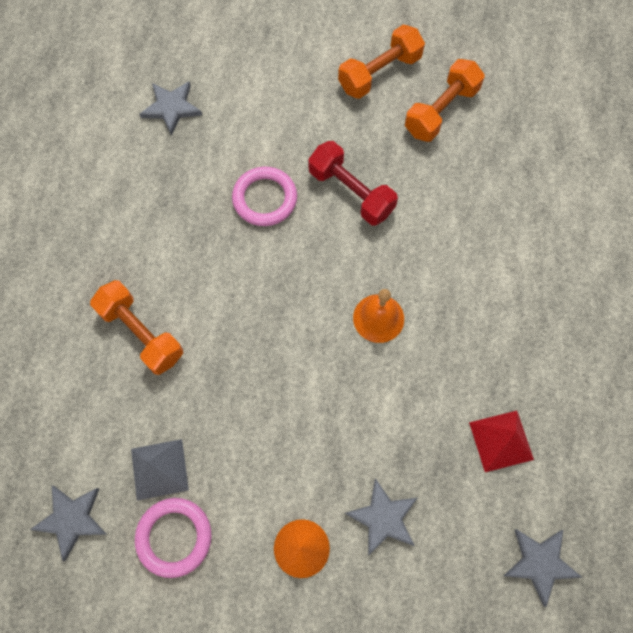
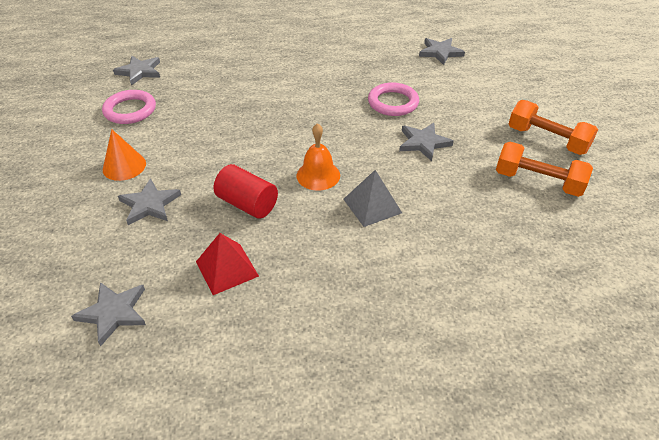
camera: 75 degrees right, 25 degrees down
(141, 333) = (267, 72): orange dumbbell -> none
(159, 469) = (175, 96): grey pyramid -> grey pyramid (372, 206)
(351, 192) = (423, 143): red dumbbell -> grey star
(408, 404) = (247, 204): none -> red cylinder

